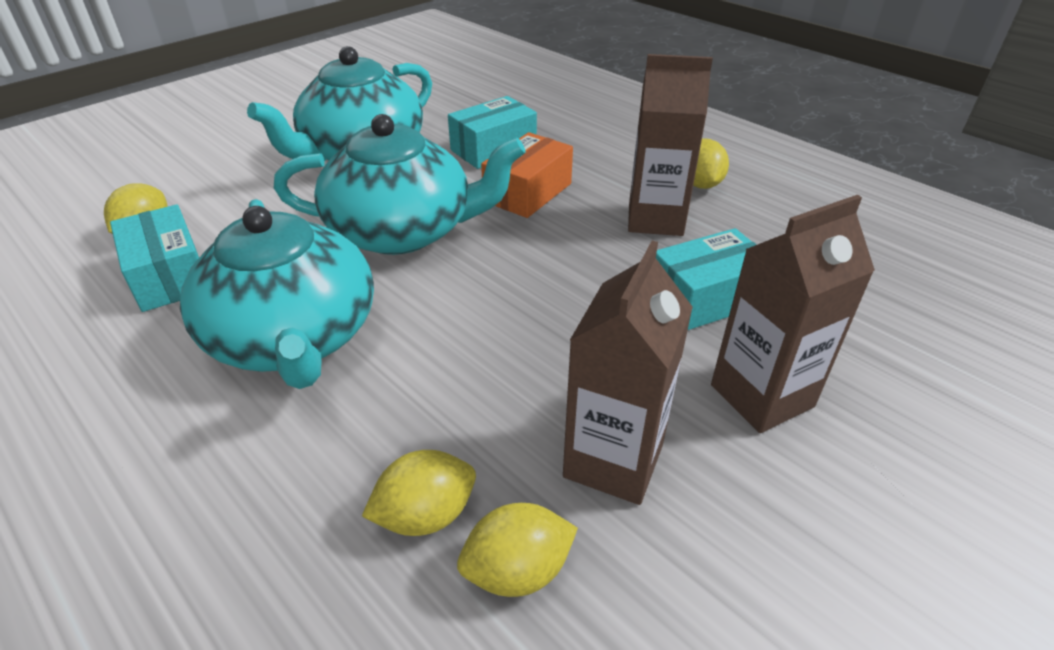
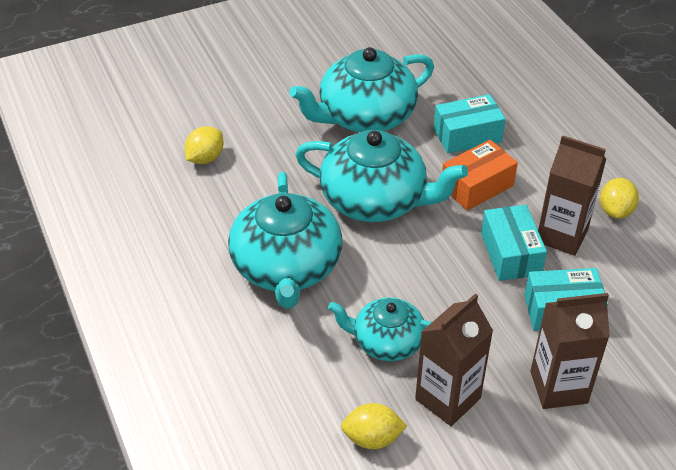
camera: 20 degrees right, 5 degrees up
(169, 276) = (217, 199): turquoise box -> turquoise box (510, 254)
(425, 515) = (334, 397): yellow lemon -> none
(483, 401) = (387, 341): none -> turquoise teapot

